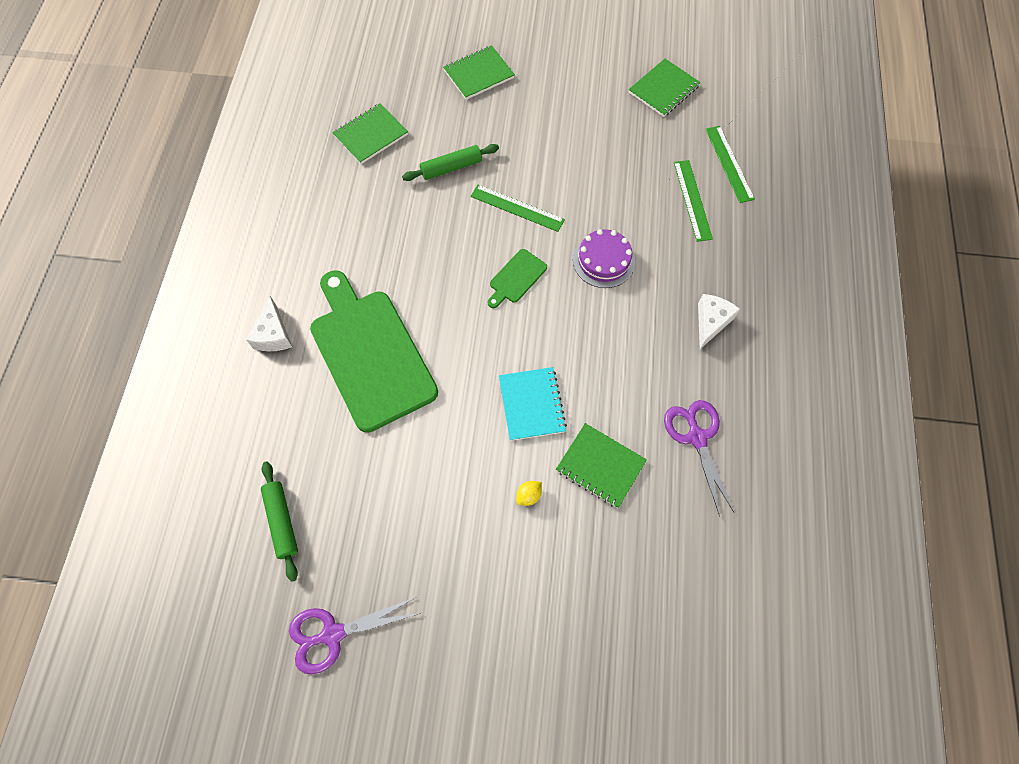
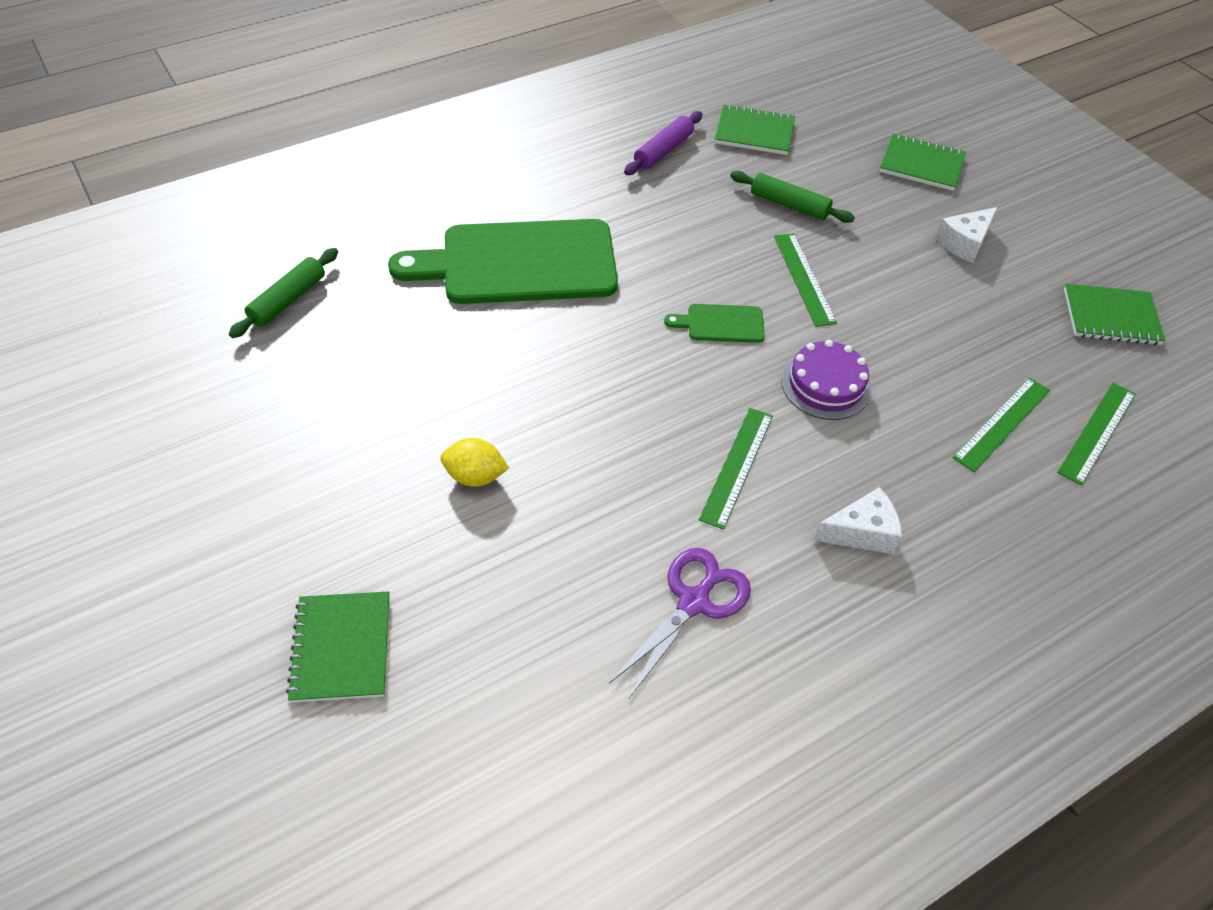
camera: 50 degrees right, 15 degrees down
(273, 335) = (473, 189): white cheese -> white cheese (964, 243)
(332, 634) = (198, 401): purple scissors -> none
(340, 197) = (663, 151): none -> purple rolling pin
(370, 353) = (519, 263): green cutting board -> green cutting board turned 120 degrees counterclockwise
(528, 495) = (475, 476): yellow lemon -> yellow lemon, size x1.55
(531, 404) = (585, 419): turquoise notebook -> none
(600, 466) = (568, 523): green notebook -> green notebook (341, 648)
(625, 349) = (737, 466): none -> green ruler

